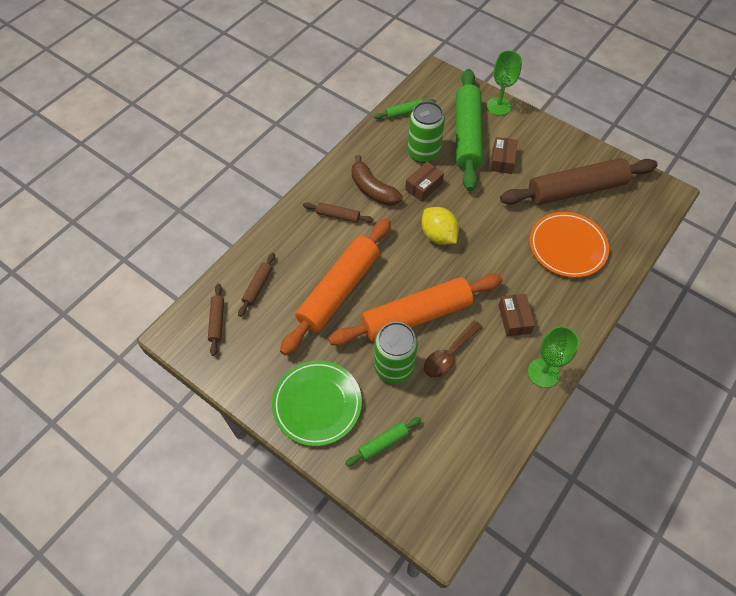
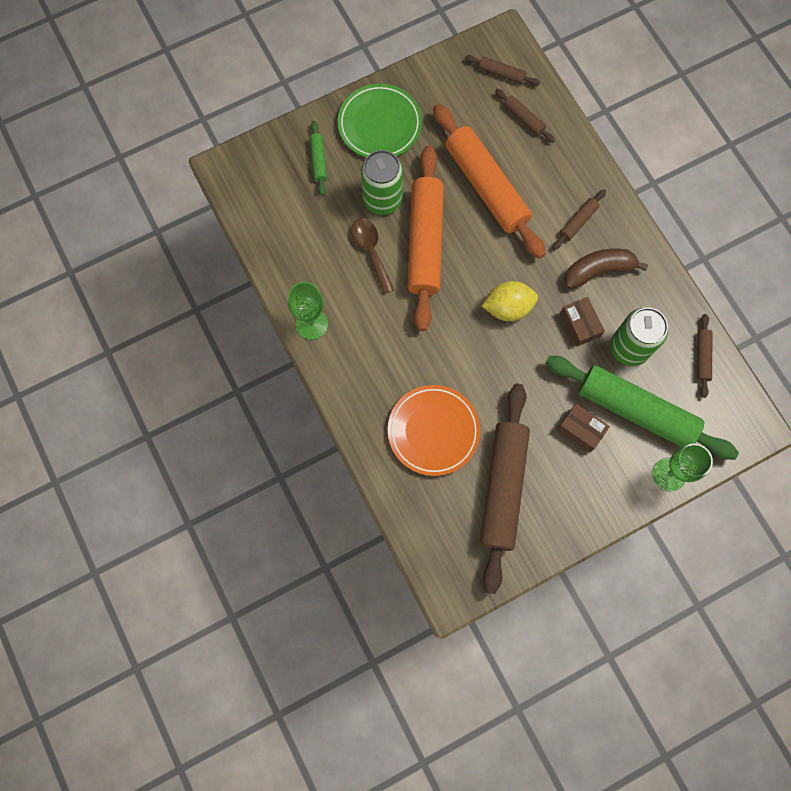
camera: 115 degrees right, 15 degrees up
(404, 113) = (702, 357): green rolling pin -> brown rolling pin
(514, 319) = (378, 329): brown box -> none

